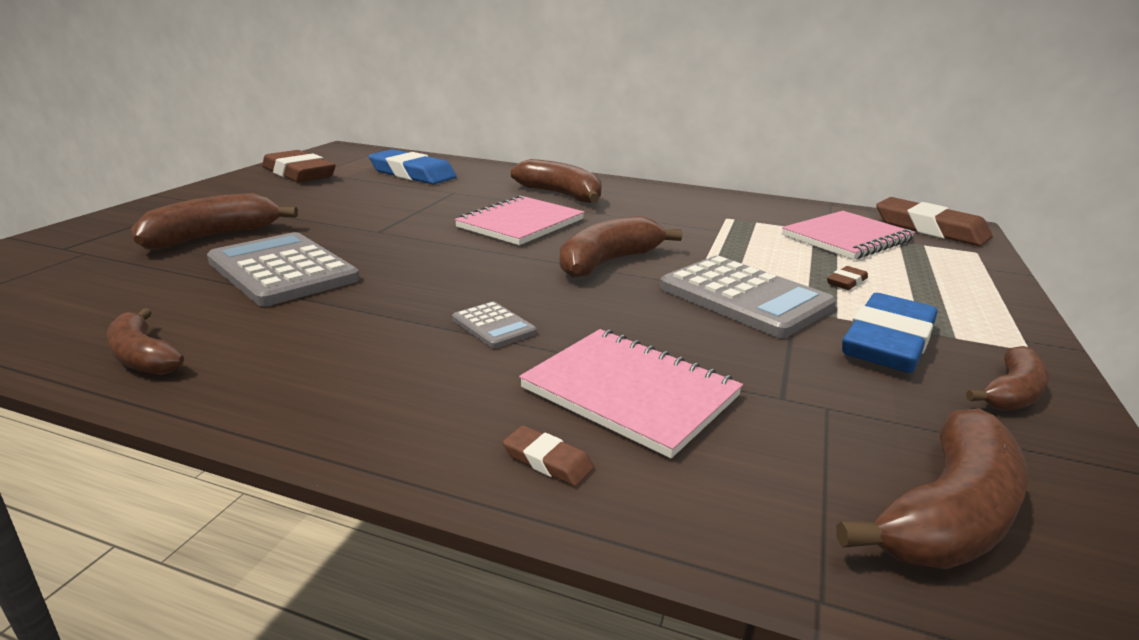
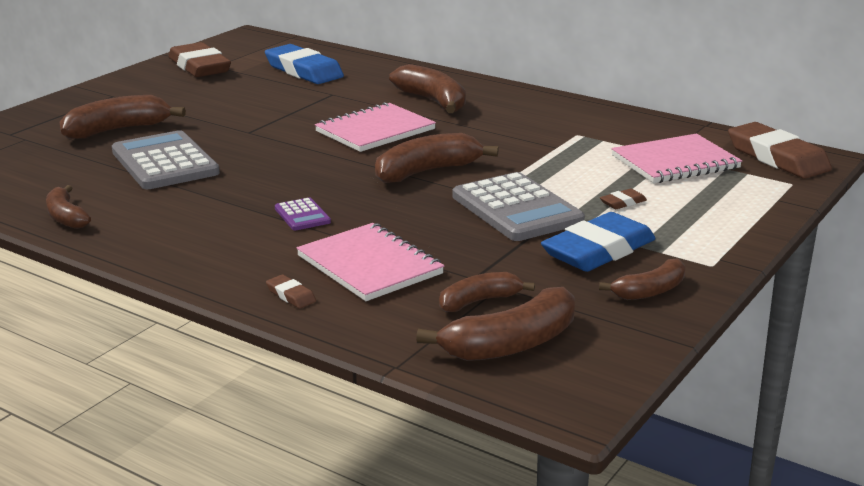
camera: 15 degrees right, 0 degrees up
(493, 326) = (302, 215): grey calculator -> purple calculator
(825, 437) = (479, 301): none -> brown banana

